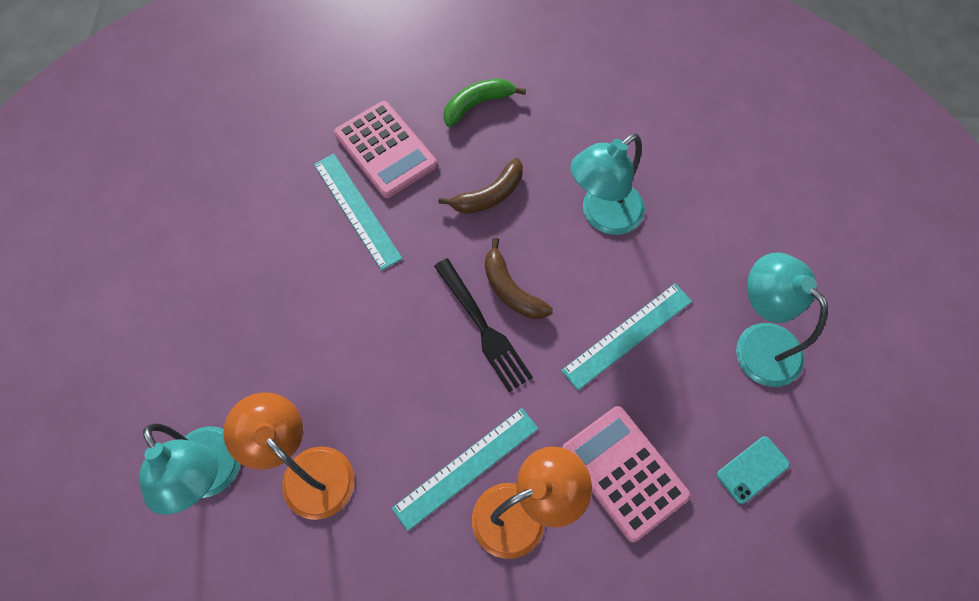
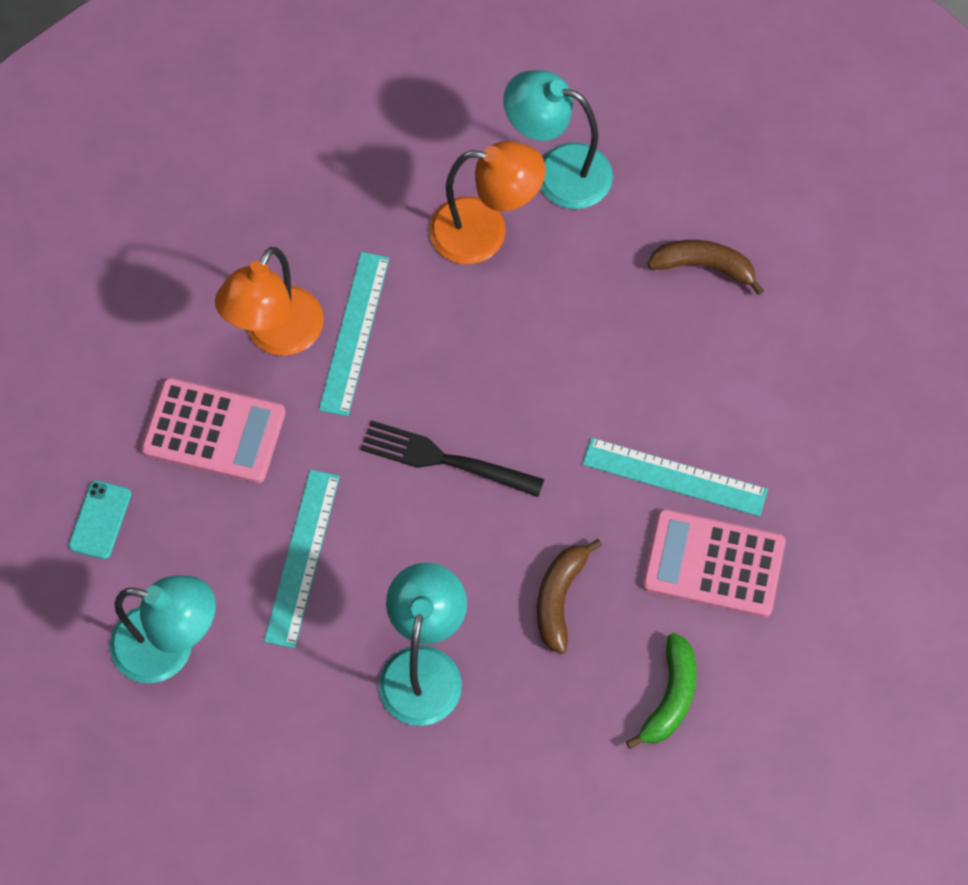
camera: 140 degrees right, 0 degrees up
(511, 289) = (450, 516): brown banana -> brown banana (704, 267)

